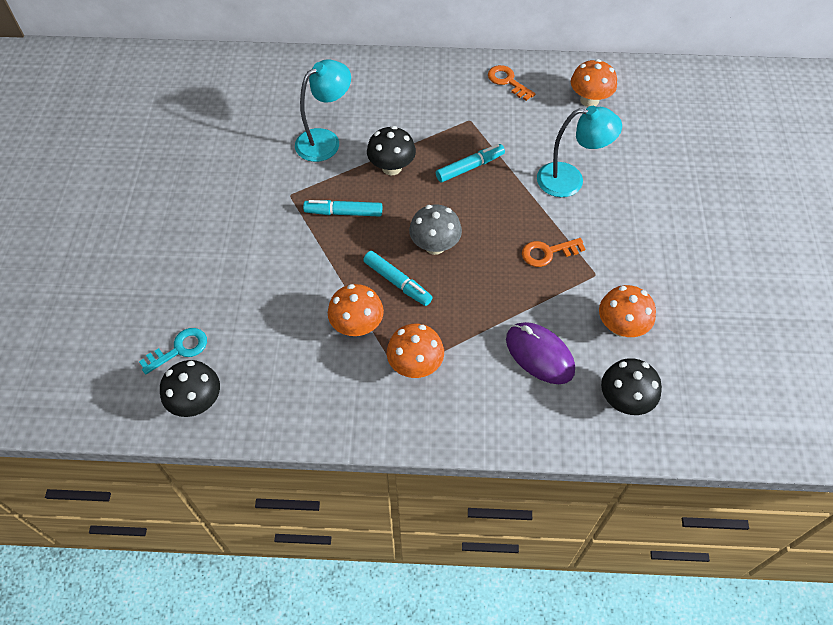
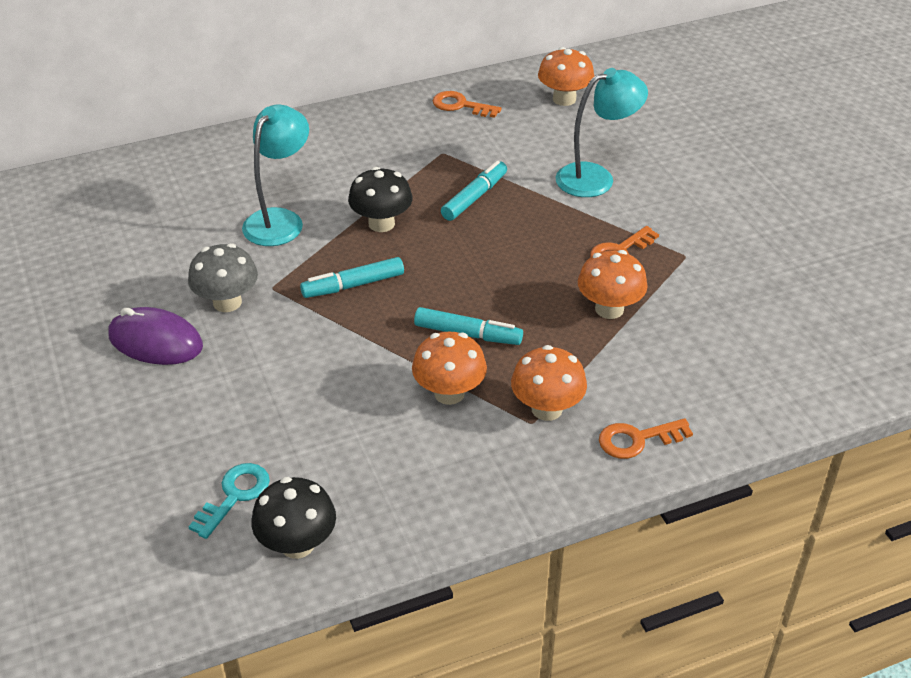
camera: 25 degrees left, 15 degrees down
(435, 245) = (487, 284): grey mushroom -> grey mushroom (227, 302)
(462, 416) = (637, 440): none -> orange key
(539, 354) = (680, 350): purple mouse -> purple mouse (156, 341)
(621, 326) = (747, 295): orange mushroom -> orange mushroom (609, 309)
(624, 400) = (800, 362): black mushroom -> none

